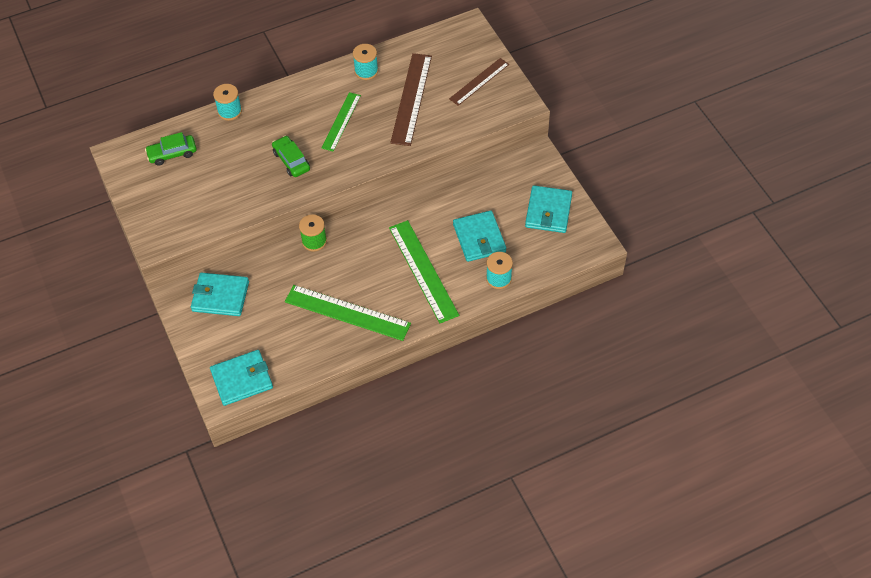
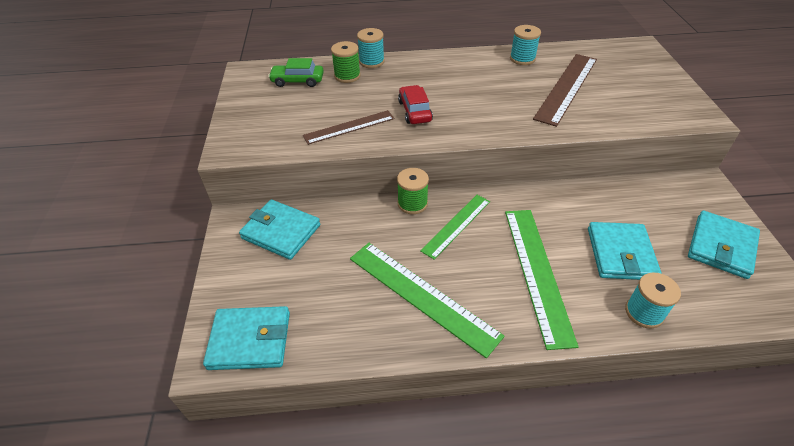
camera: 20 degrees right, 10 degrees down
(215, 135) = (347, 76): none -> green spool
(291, 161) = (415, 111): green car -> red car
(341, 121) = (482, 91): green ruler -> green ruler (456, 225)
(479, 81) = (649, 88): brown ruler -> brown ruler (349, 127)

